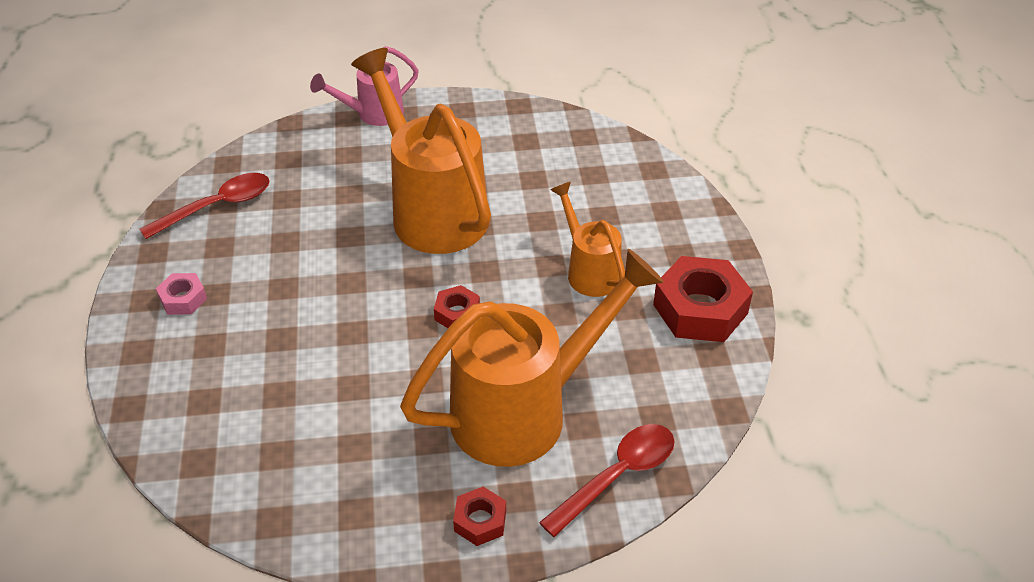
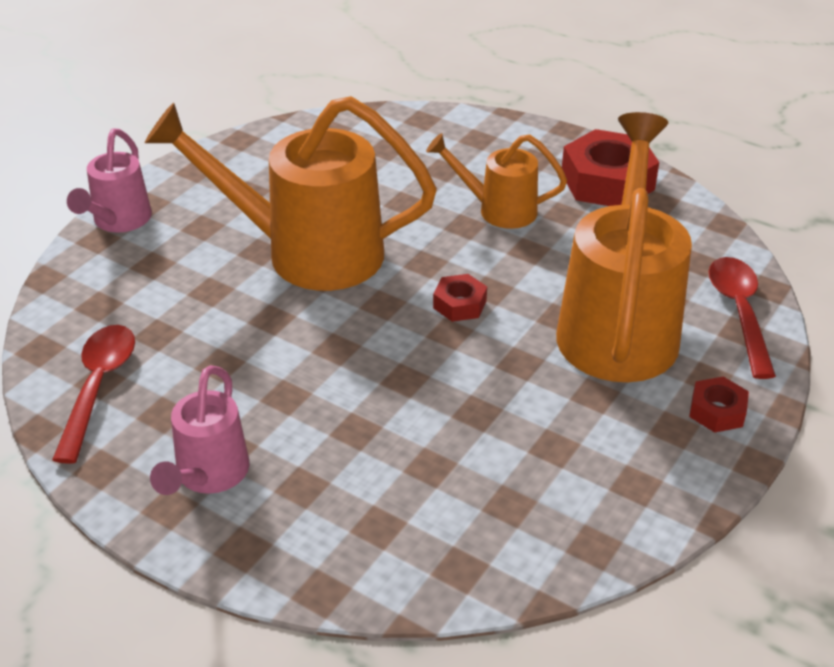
camera: 50 degrees left, 5 degrees down
(183, 299) = (208, 476): pink nut -> pink watering can

